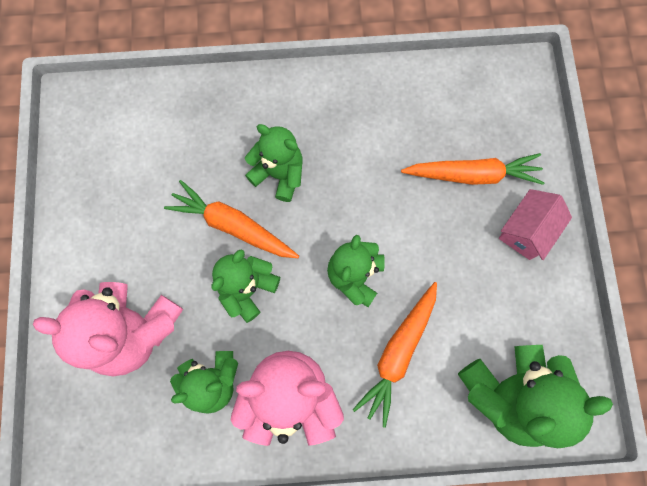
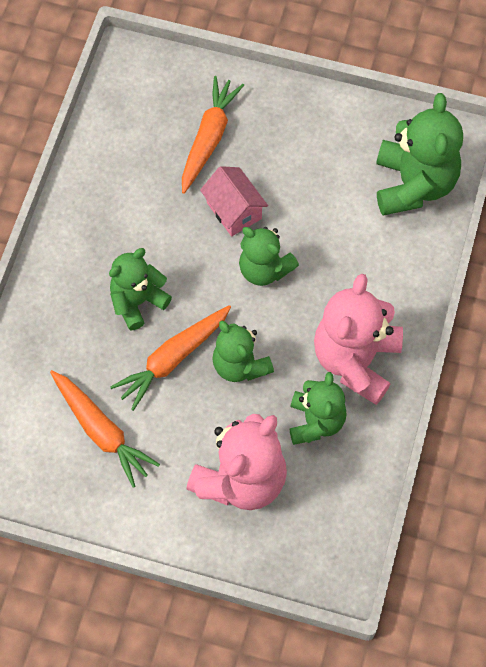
camera: 70 degrees left, 10 degrees down
(398, 353) = (348, 258): orange carrot -> orange carrot (102, 431)
(526, 231) = (279, 116): pink house -> pink house (234, 210)

